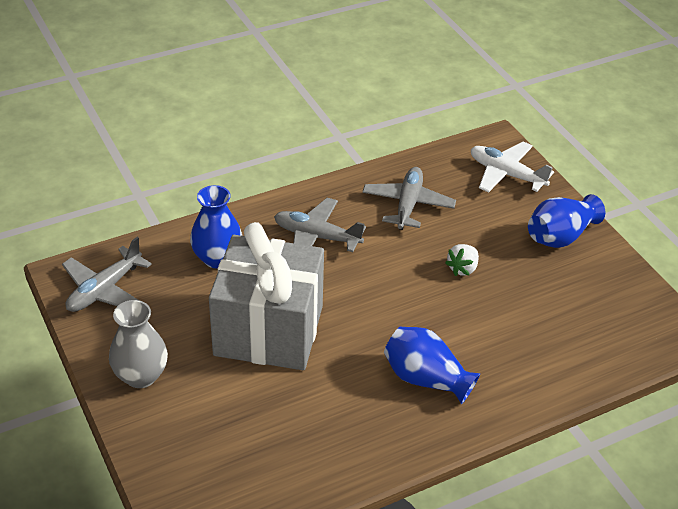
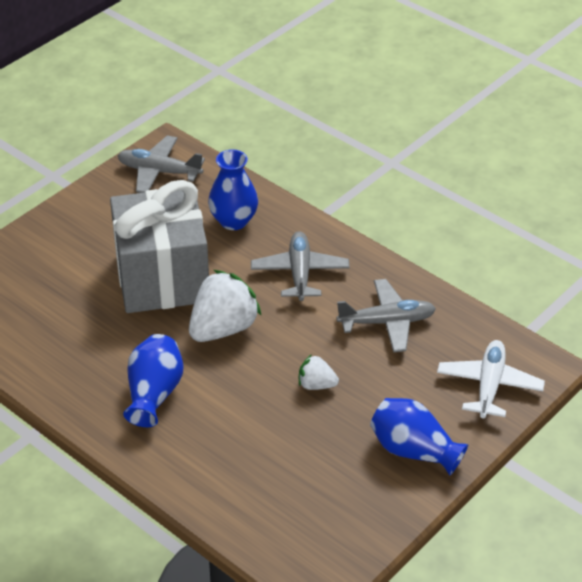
camera: 70 degrees right, 0 degrees up
(141, 376) = (76, 223): grey vase -> none
(362, 307) = (223, 328): none -> white strawberry

